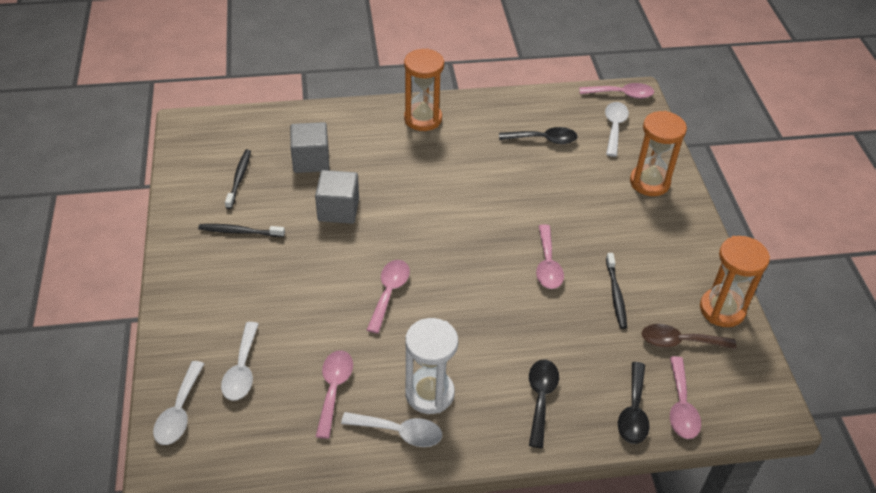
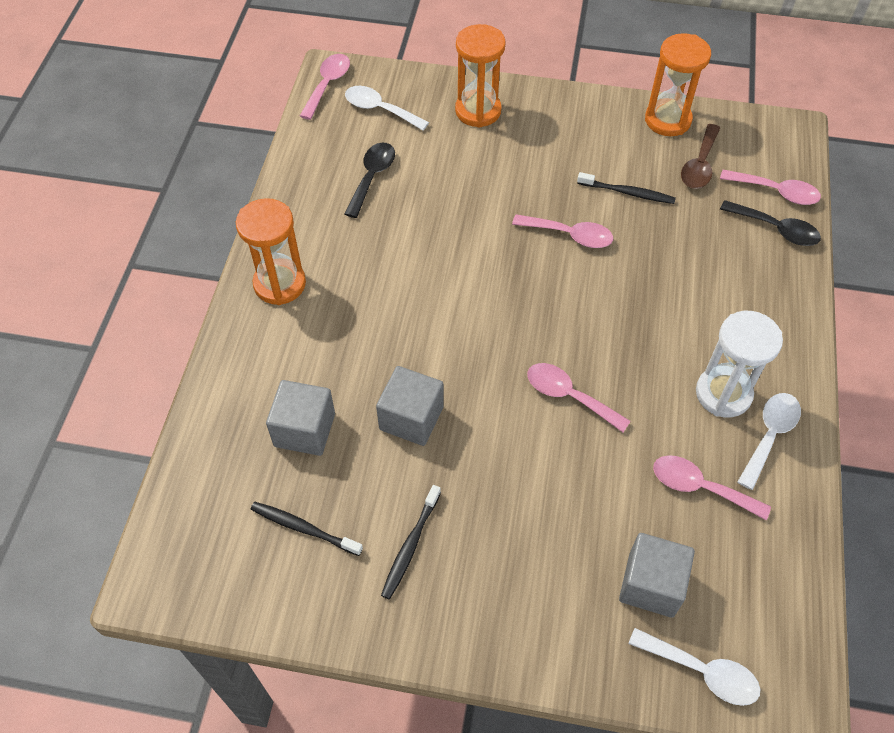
camera: 70 degrees left, 10 degrees up
(242, 370) = (651, 584): white spoon -> grey cube
(541, 398) = (747, 297): black spoon -> none

